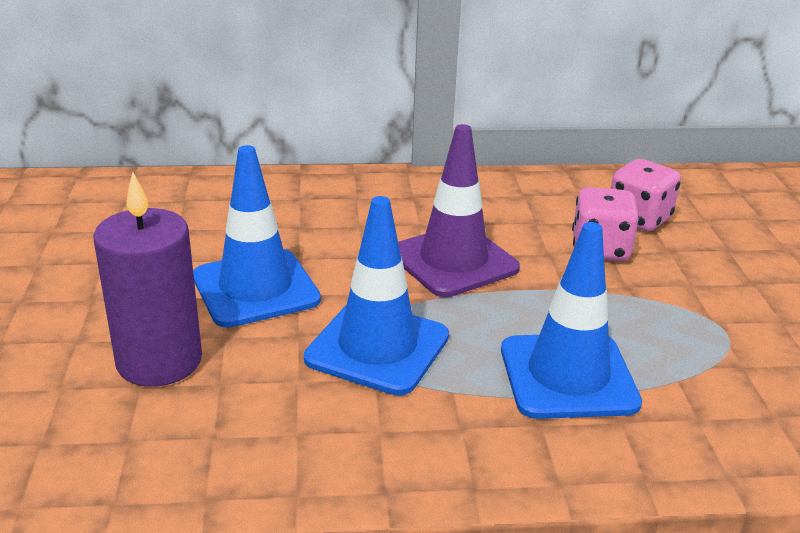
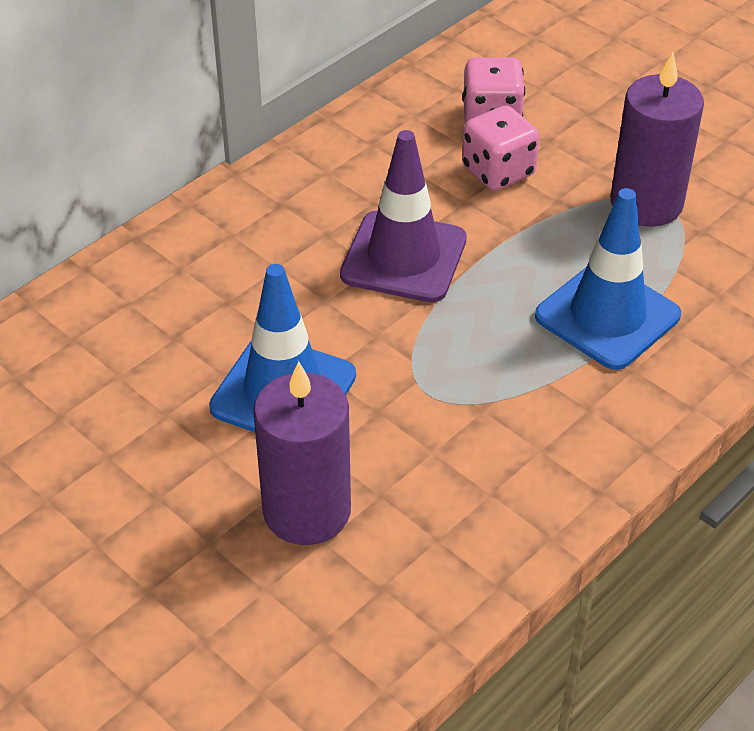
camera: 40 degrees left, 15 degrees up
(377, 347) = (452, 382): blue traffic cone -> none
(708, 324) = (646, 203): none -> purple candle

